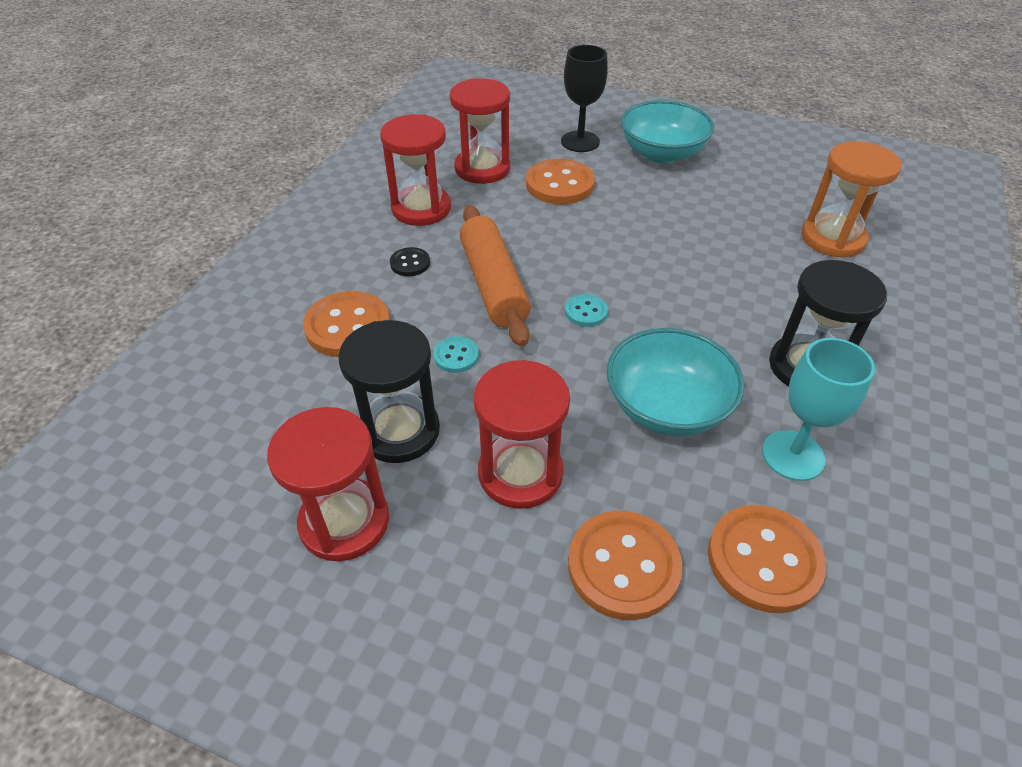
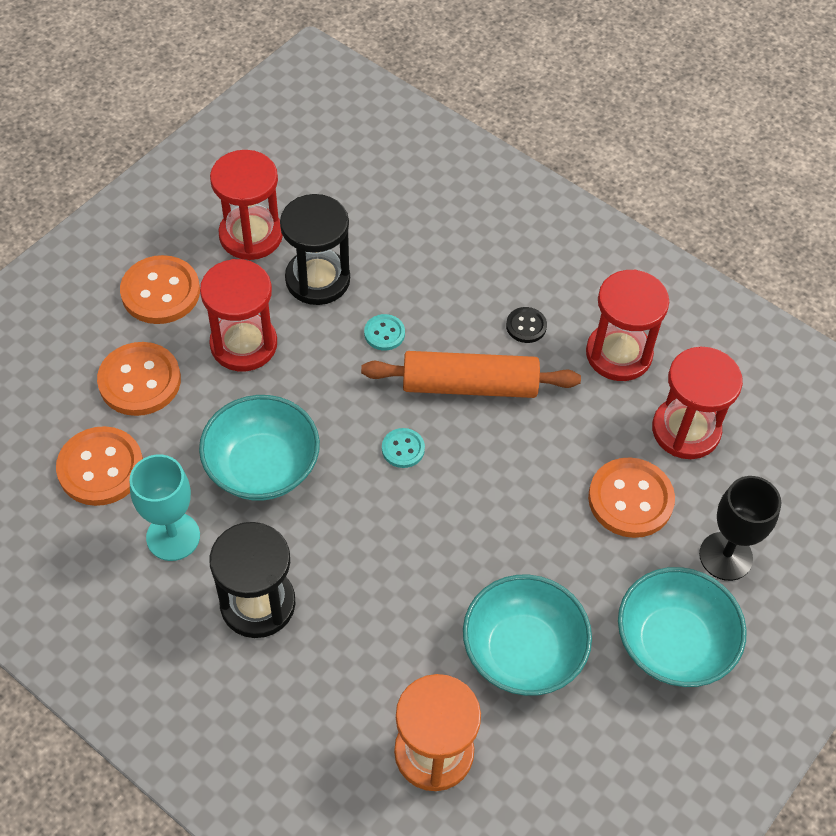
camera: 105 degrees right, 10 degrees up
(348, 326) = (451, 265): orange button -> orange button (160, 292)
(721, 212) = (523, 651): none -> turquoise bowl

